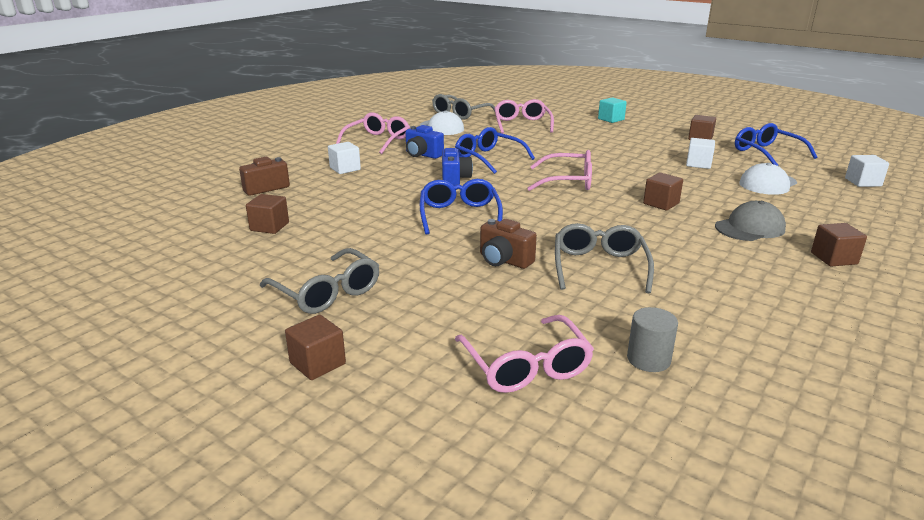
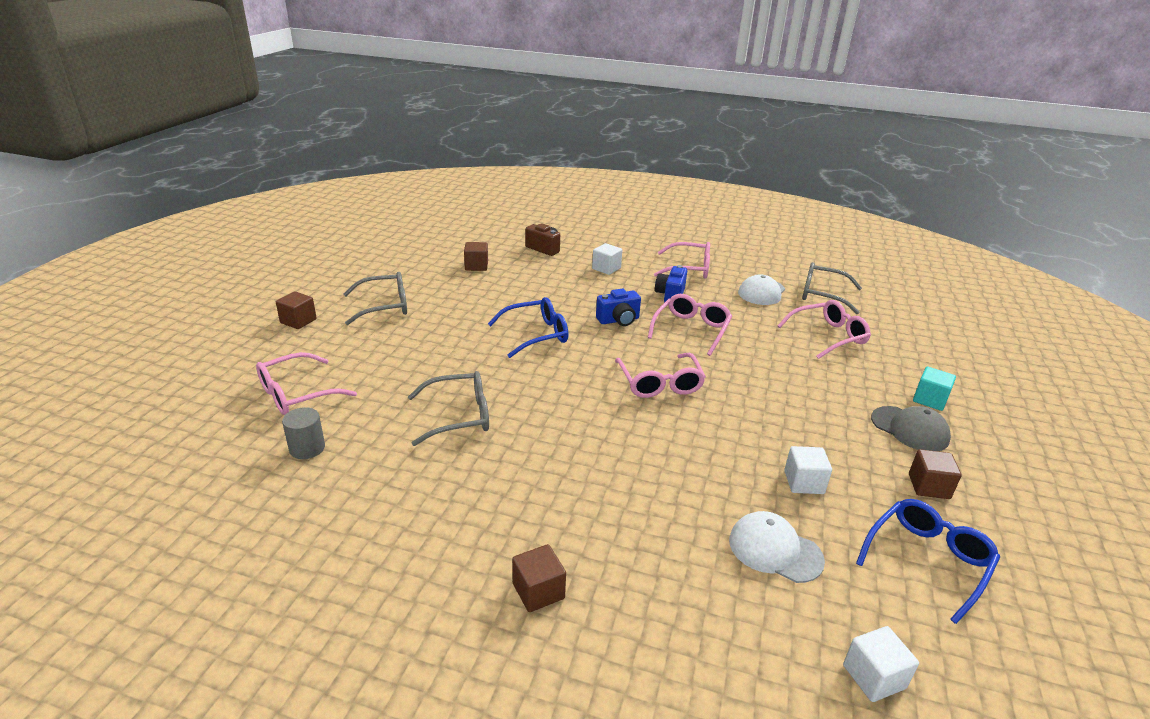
camera: 70 degrees right, 5 degrees up
(327, 292) = (384, 306): grey glasses -> grey glasses turned 135 degrees counterclockwise
(488, 158) = (691, 330): blue glasses -> pink glasses
(504, 260) = (455, 367): brown camera -> none
(661, 203) = (635, 450): brown cube -> none
(749, 228) = (599, 521): grey cap -> grey cap (909, 429)

